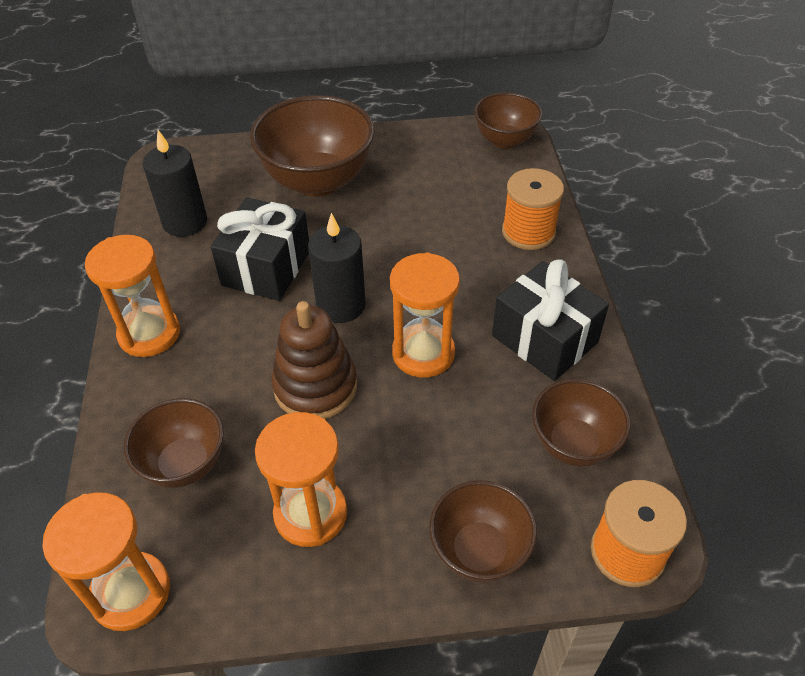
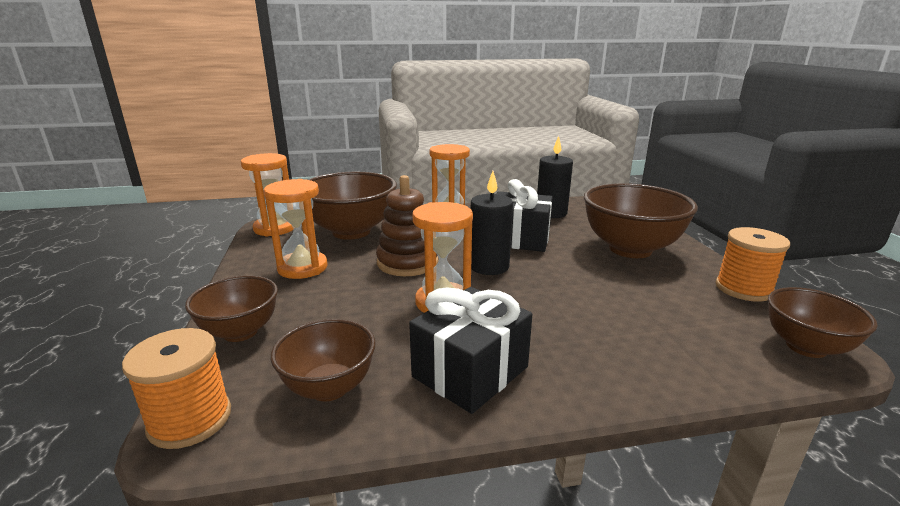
camera: 85 degrees right, 25 degrees down
(185, 464) = (351, 232): brown bowl -> brown bowl, size x1.69
(528, 232) = (640, 363): orange spool -> orange spool (743, 289)

